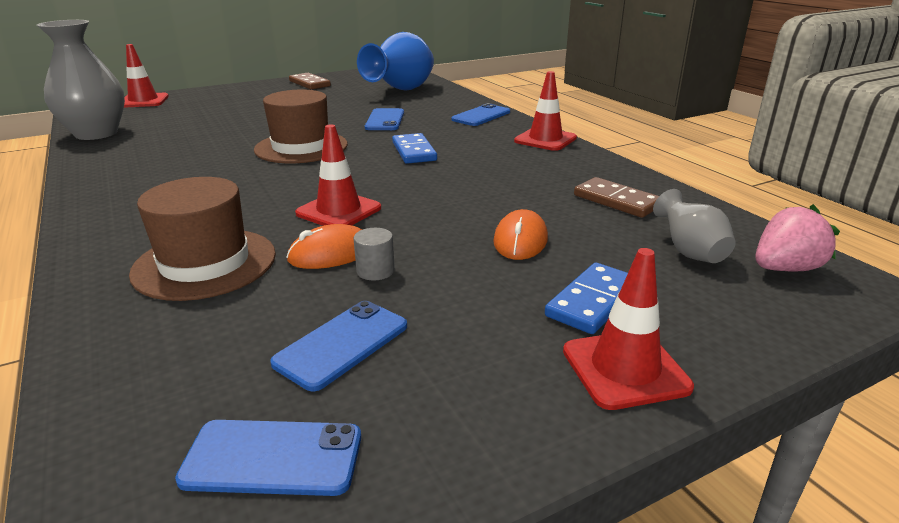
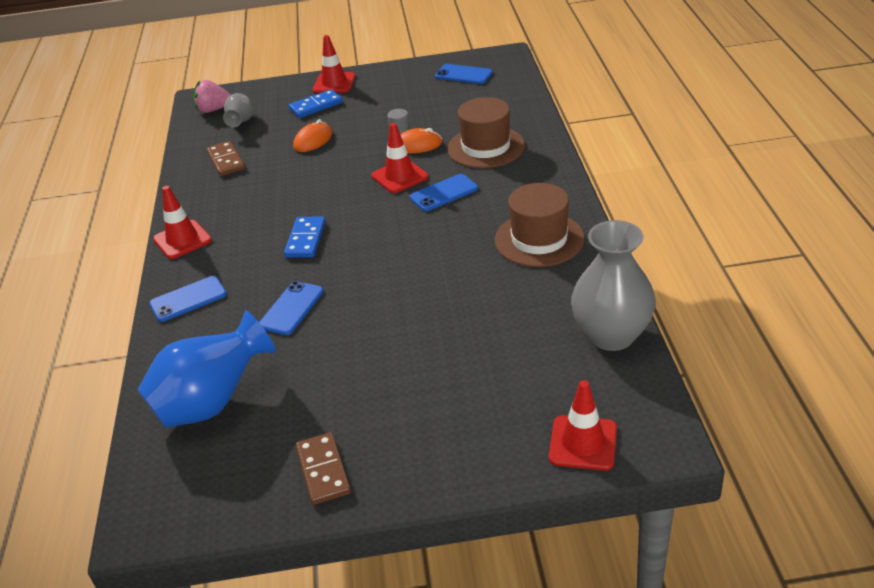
camera: 155 degrees left, 10 degrees up
(301, 147) = (398, 264): brown hat -> brown hat (539, 239)
(342, 344) = (430, 102): blue phone -> blue phone (443, 193)

